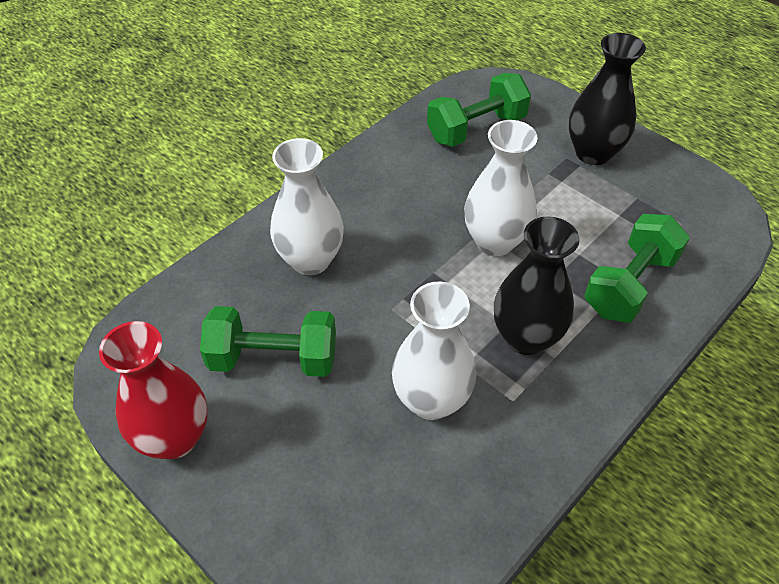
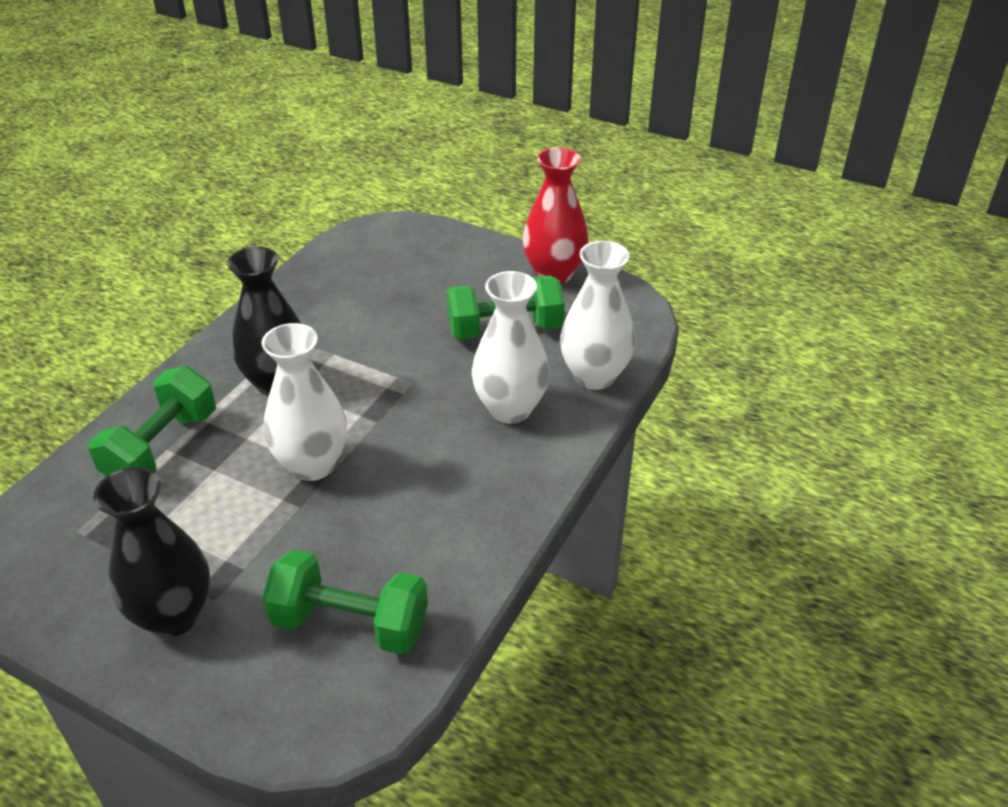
camera: 165 degrees right, 10 degrees down
(431, 400) = (359, 326): white vase -> white vase (594, 376)
(476, 128) = (350, 624): green dumbbell -> green dumbbell turned 60 degrees clockwise

